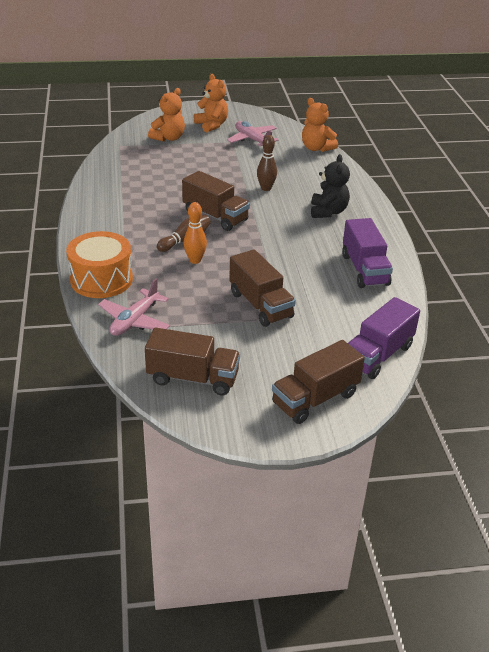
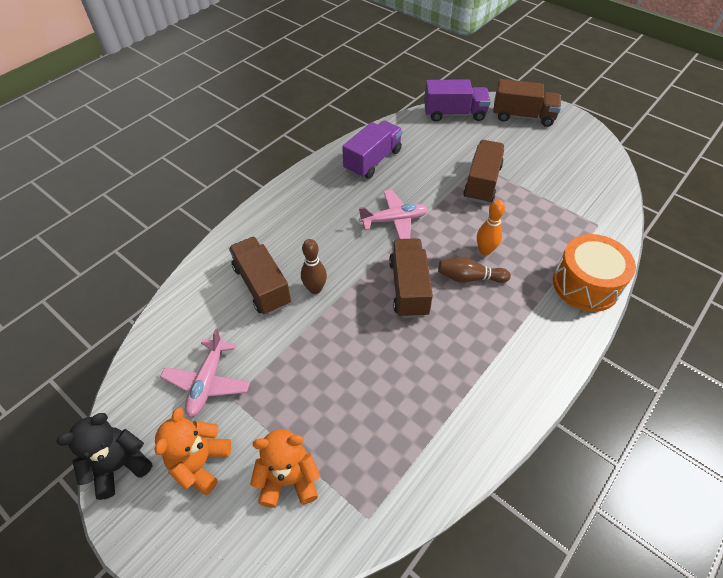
camera: 130 degrees left, 15 degrees up
(135, 320) = (588, 228): pink plane -> pink plane (394, 220)
(193, 378) = (584, 166): brown truck -> brown truck (262, 286)
(316, 148) = (177, 309): orange teddy bear -> none
(328, 212) = (310, 223): black teddy bear -> black teddy bear (119, 465)

